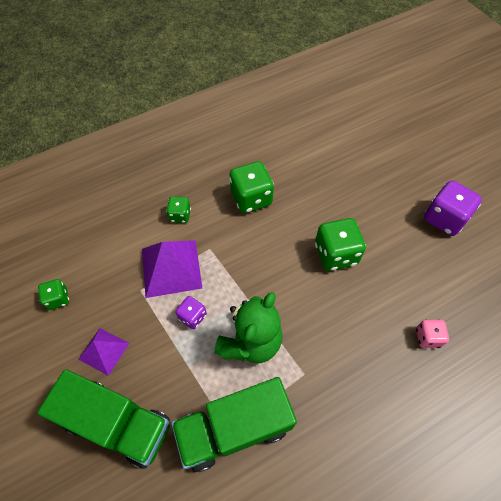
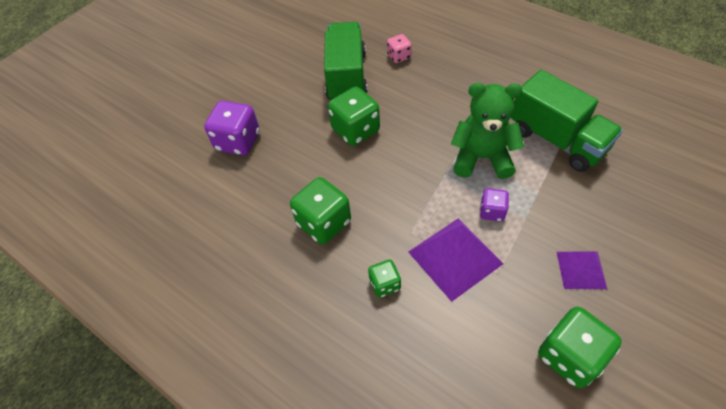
camera: 110 degrees left, 5 degrees down
(58, 299) = (569, 356): green dice -> green dice, size x1.80
(117, 423) = (625, 220): green truck -> green truck (346, 76)
(444, 219) = (276, 71): purple dice -> purple dice (238, 141)

